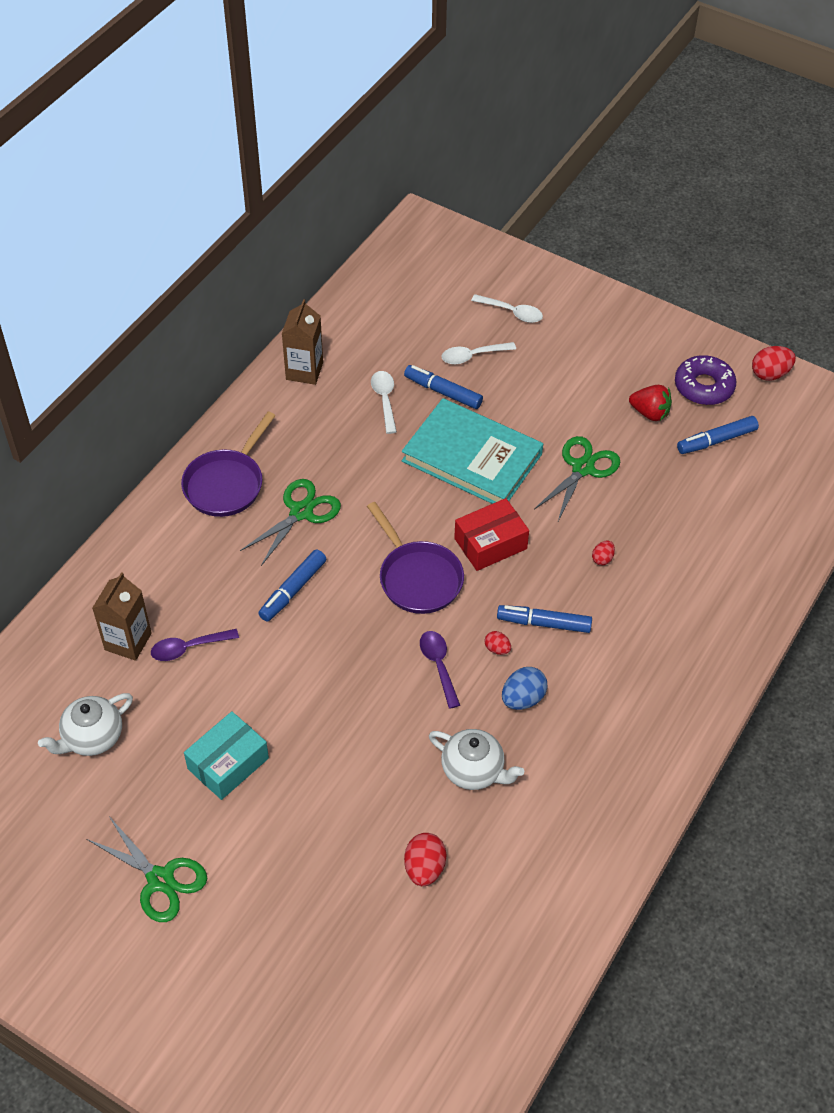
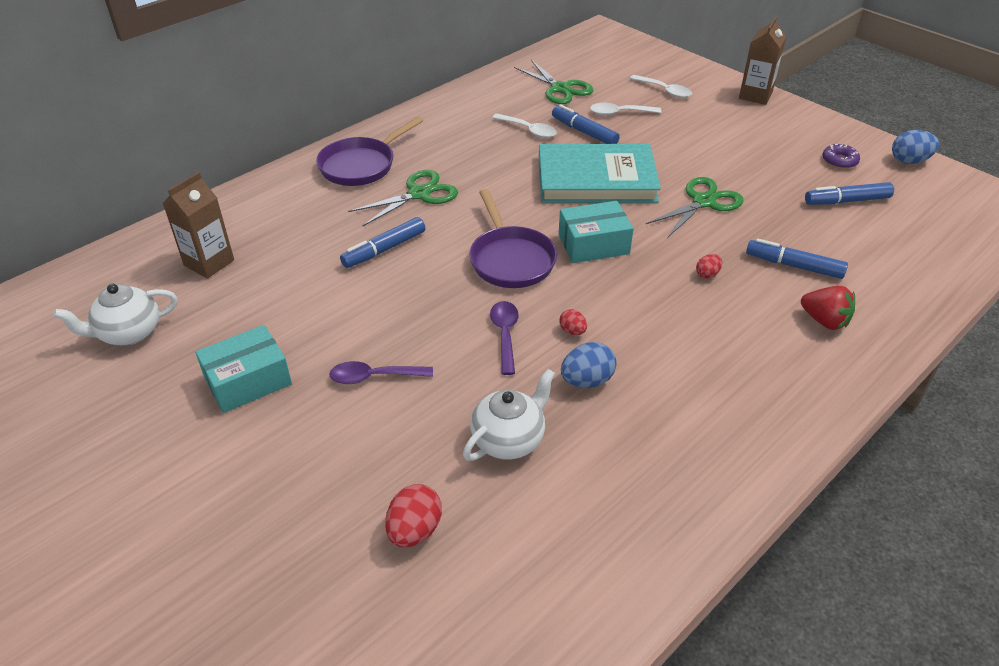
camera: 15 degrees right, 10 degrees down
(160, 880) = (116, 478): green scissors -> green scissors (560, 89)
(188, 648) = (262, 277): purple spoon -> purple spoon (374, 377)
(304, 371) = (465, 103): brown carton -> brown carton (755, 95)
(384, 400) = (529, 130): white spoon -> white spoon turned 120 degrees clockwise
(472, 457) = (596, 179): turquoise book -> turquoise book turned 45 degrees counterclockwise
(474, 770) = (509, 439): white teapot -> white teapot turned 90 degrees counterclockwise
(490, 543) = (593, 244): red box -> turquoise box
(544, 623) = (629, 317): blue marker -> blue marker (794, 266)
(650, 413) = (781, 172): red strawberry -> red strawberry (824, 321)
(704, 386) = (839, 161): purple donut -> purple donut, size x0.60
(770, 374) = (909, 161): red egg -> blue egg

